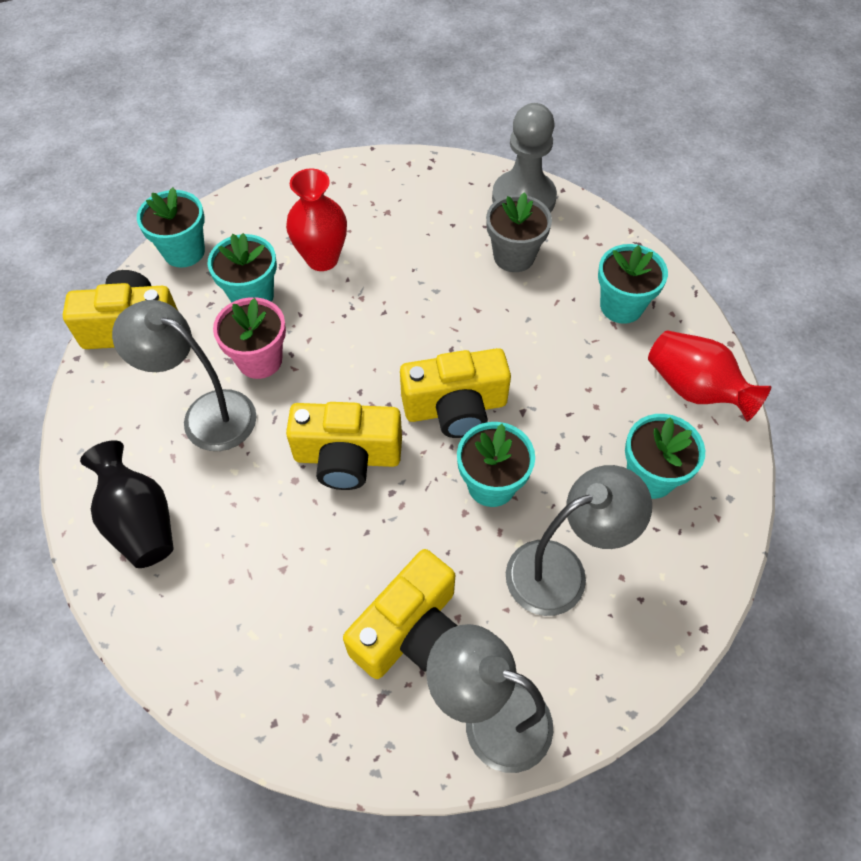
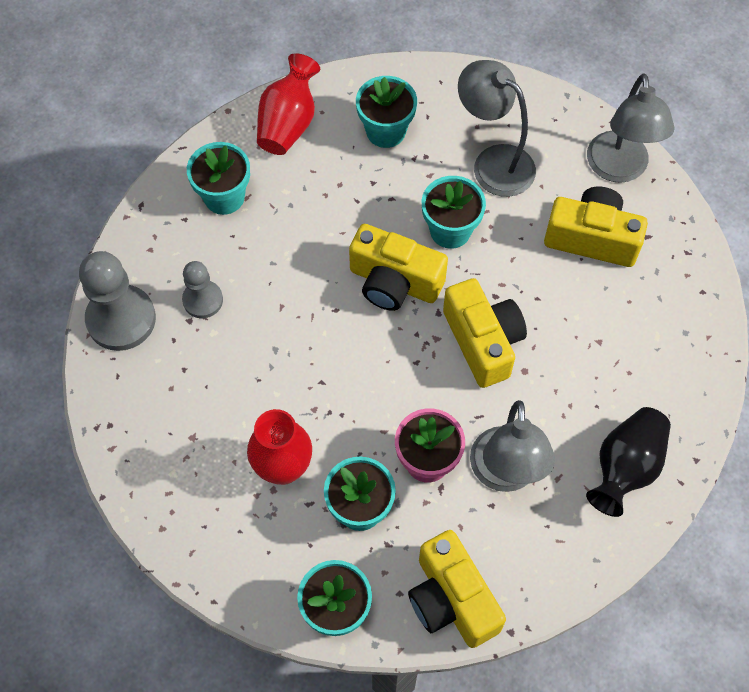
camera: 115 degrees left, 5 degrees up
(455, 408) = (394, 282): yellow camera -> yellow camera turned 150 degrees clockwise
(514, 256) = (203, 300): grey flower pot -> grey pawn

